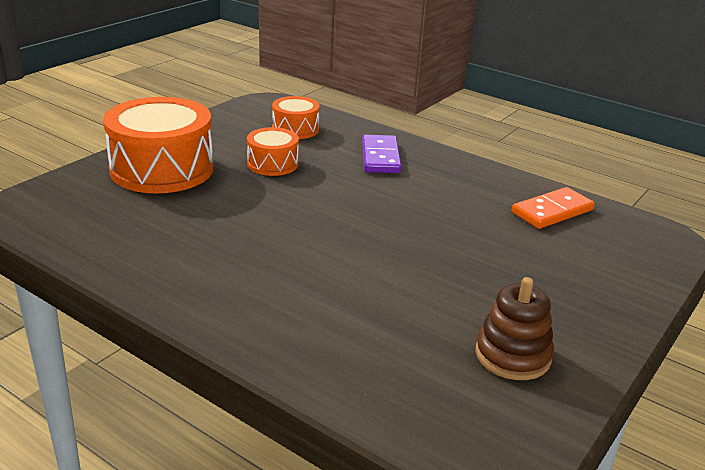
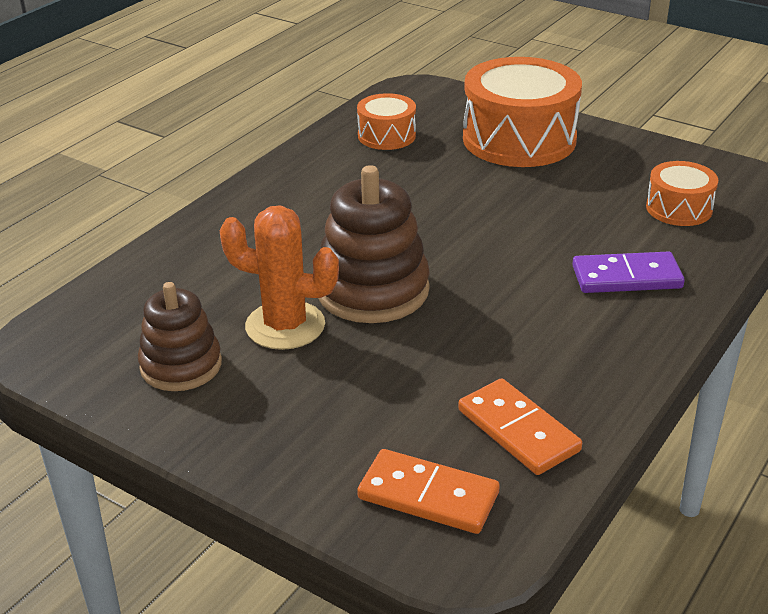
camera: 90 degrees right, 5 degrees up
(272, 164) = (564, 200): orange drum -> orange drum (386, 136)
(394, 253) = (372, 290): none -> brown stacking toy
(447, 297) = (285, 326): none -> orange cactus
(625, 247) = (428, 495): none -> orange domino

